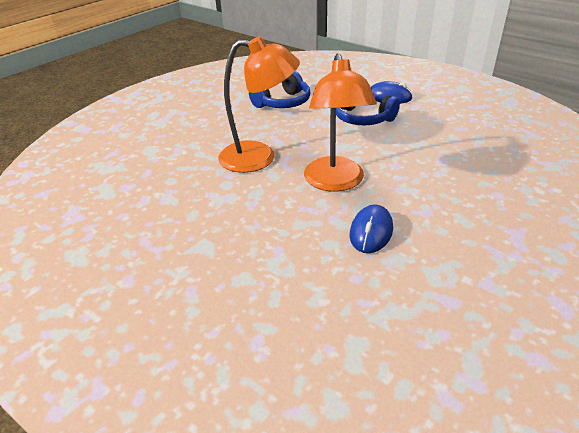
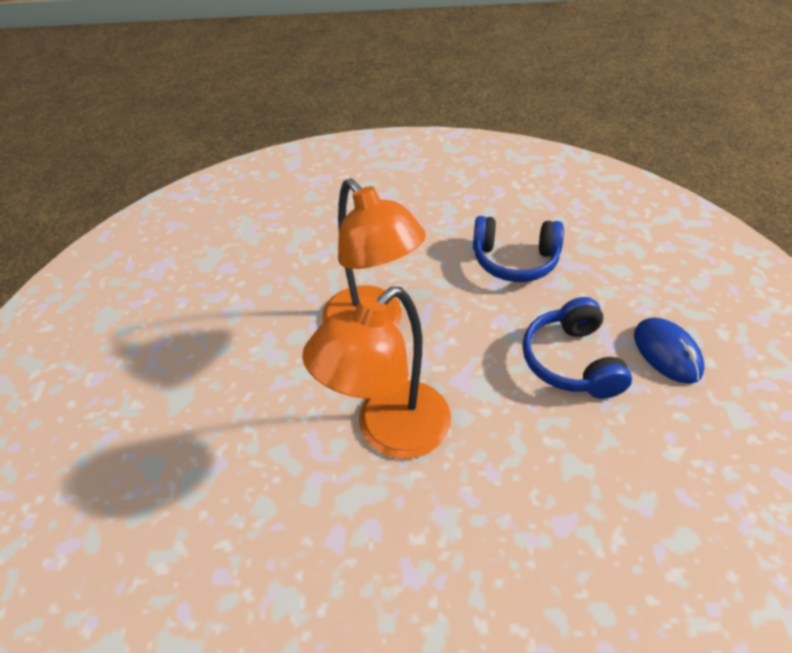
camera: 50 degrees right, 10 degrees up
(371, 232) = (318, 537): blue mouse -> none

